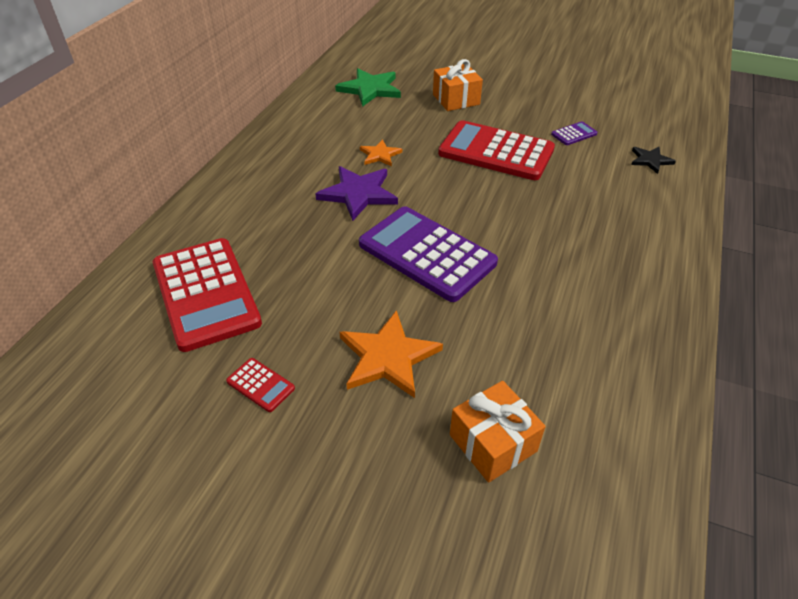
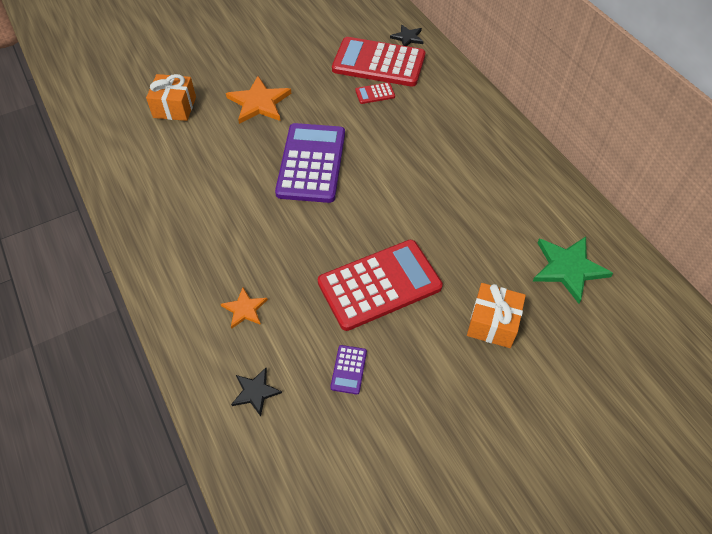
camera: 130 degrees right, 10 degrees up
(126, 295) = (407, 37): none -> black star
(260, 385) = (294, 56): red calculator -> red calculator (375, 93)
(358, 194) = (407, 167): purple star -> none
(380, 155) = (445, 207): orange star -> orange star (244, 309)
(427, 254) = (311, 163): purple calculator -> purple calculator turned 75 degrees counterclockwise

